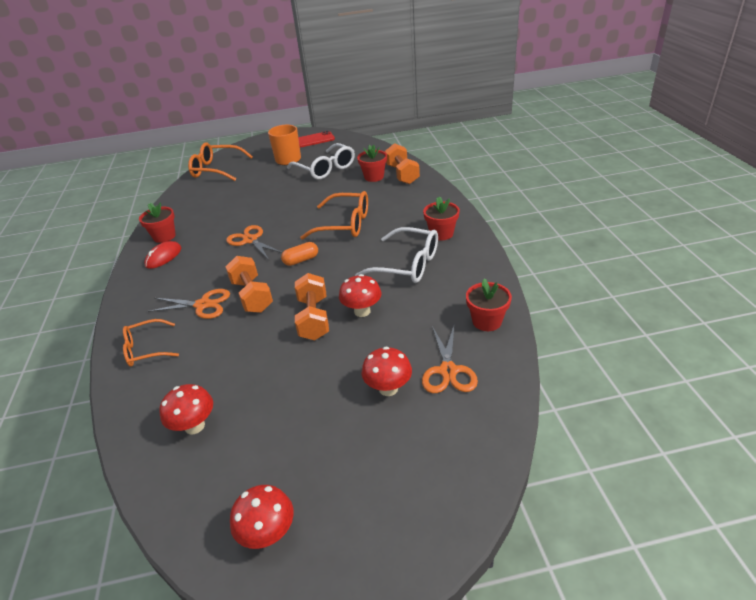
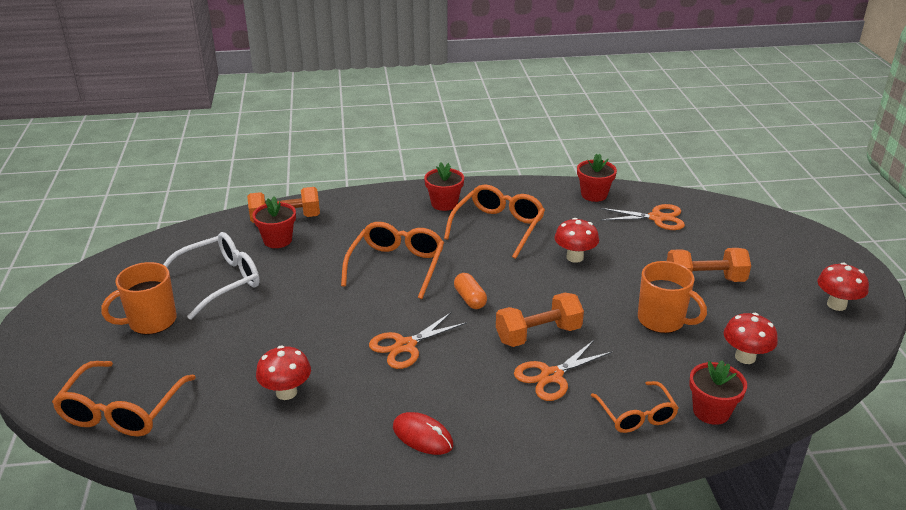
camera: 90 degrees left, 5 degrees down
(164, 236) = (357, 446): red flower pot -> red flower pot (711, 411)
(203, 305) = (551, 376): orange scissors -> orange scissors turned 135 degrees counterclockwise
(259, 368) = (662, 320): none -> orange mug
(314, 140) = (91, 294): red phone -> none
(314, 318) = (584, 287): orange dumbbell -> orange dumbbell (704, 280)
(388, 388) = (680, 247): red mushroom -> red mushroom (286, 392)
(406, 264) = (498, 228): white glasses -> orange glasses

